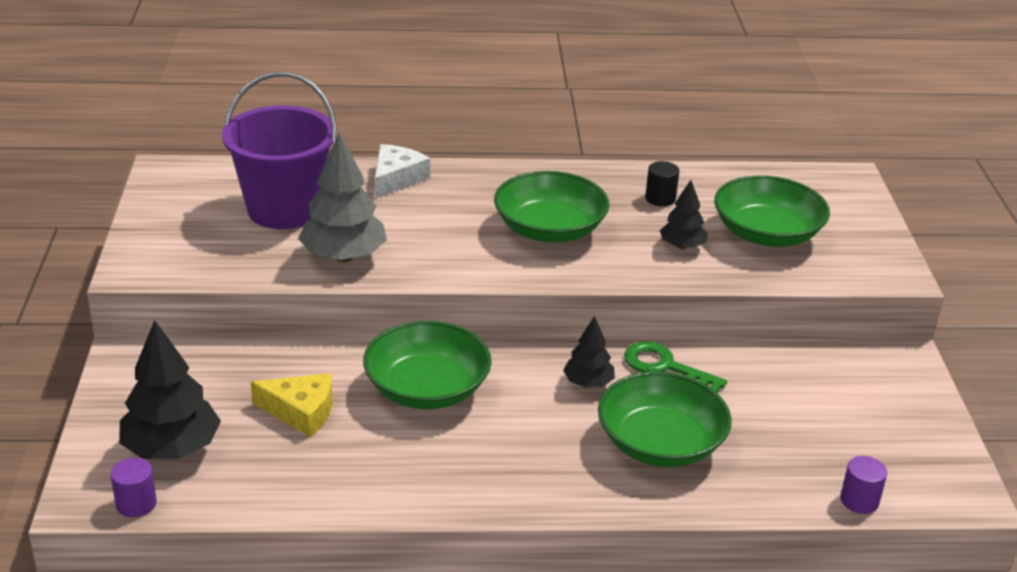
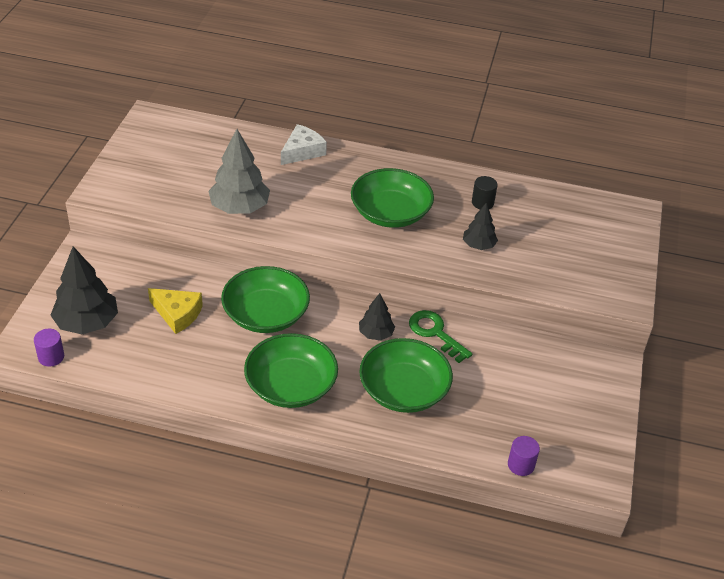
camera: 15 degrees right, 10 degrees up
(284, 209) = (216, 162): purple bucket -> none
(767, 233) = (546, 247): green bowl -> green bowl (291, 385)

